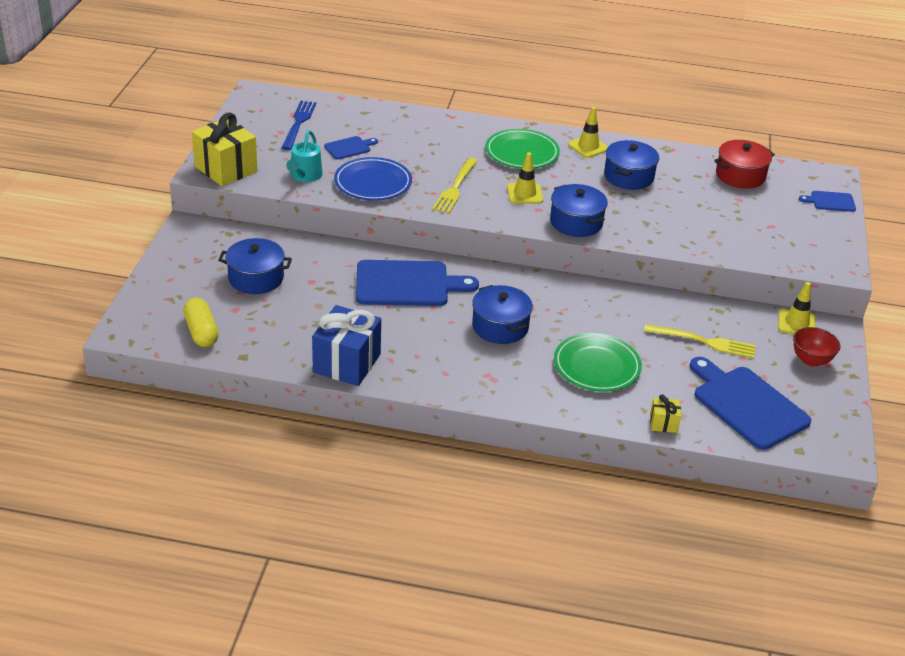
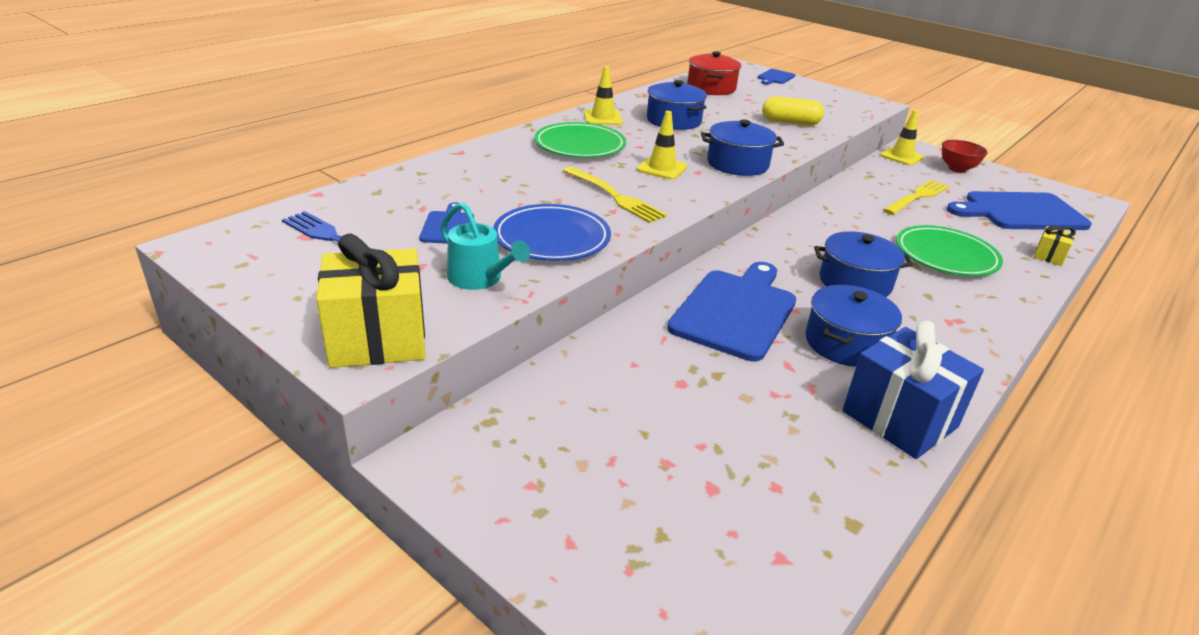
camera: 60 degrees left, 5 degrees down
(201, 332) = (760, 554): yellow capsule -> yellow capsule (790, 122)
(256, 278) = (638, 434): blue pot -> blue pot (845, 343)

